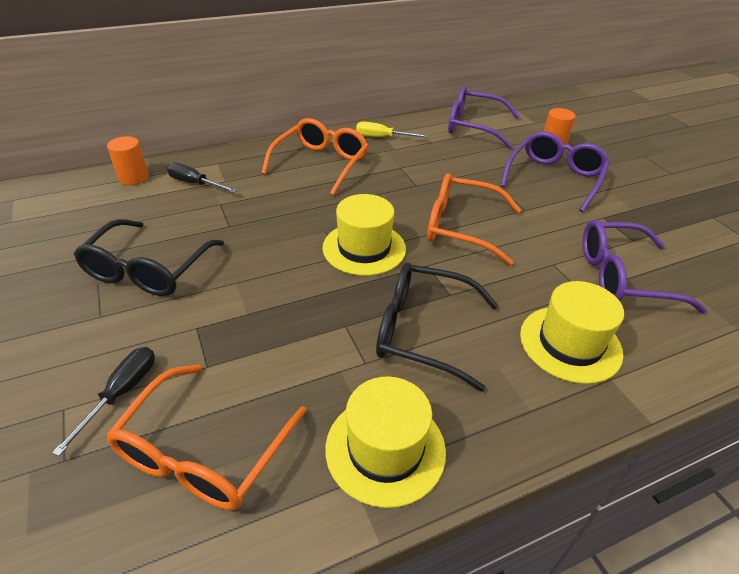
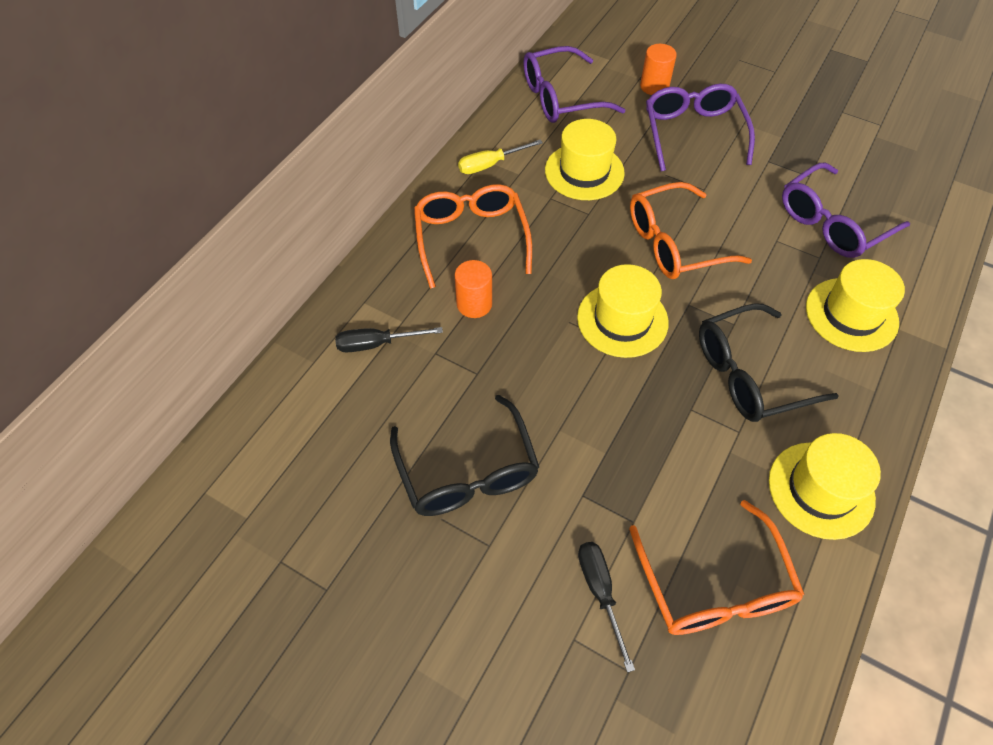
camera: 35 degrees left, 15 degrees up
(133, 178) = (300, 378): orange cylinder -> orange cylinder (474, 304)
(442, 165) = (584, 171): none -> yellow hat

